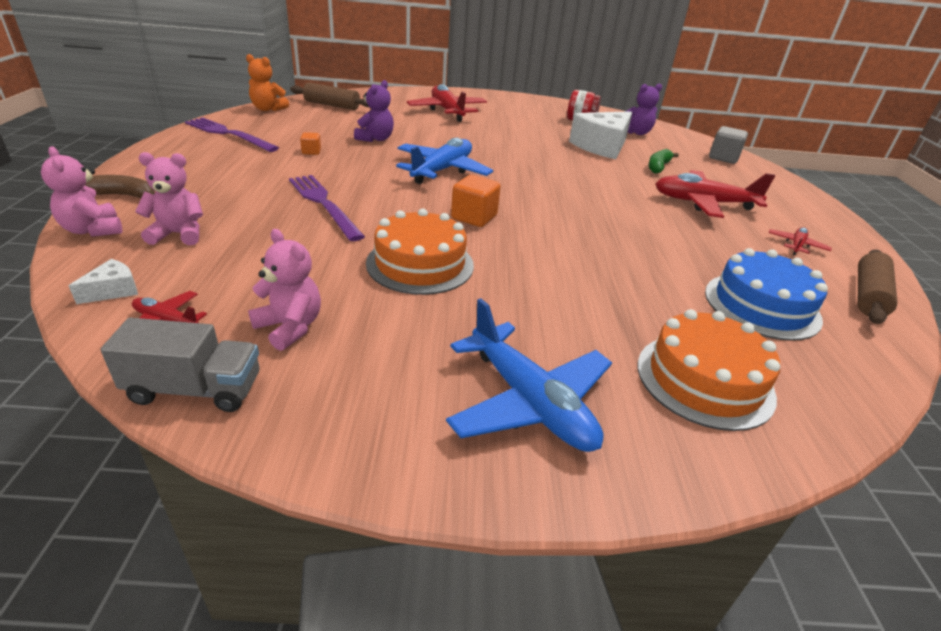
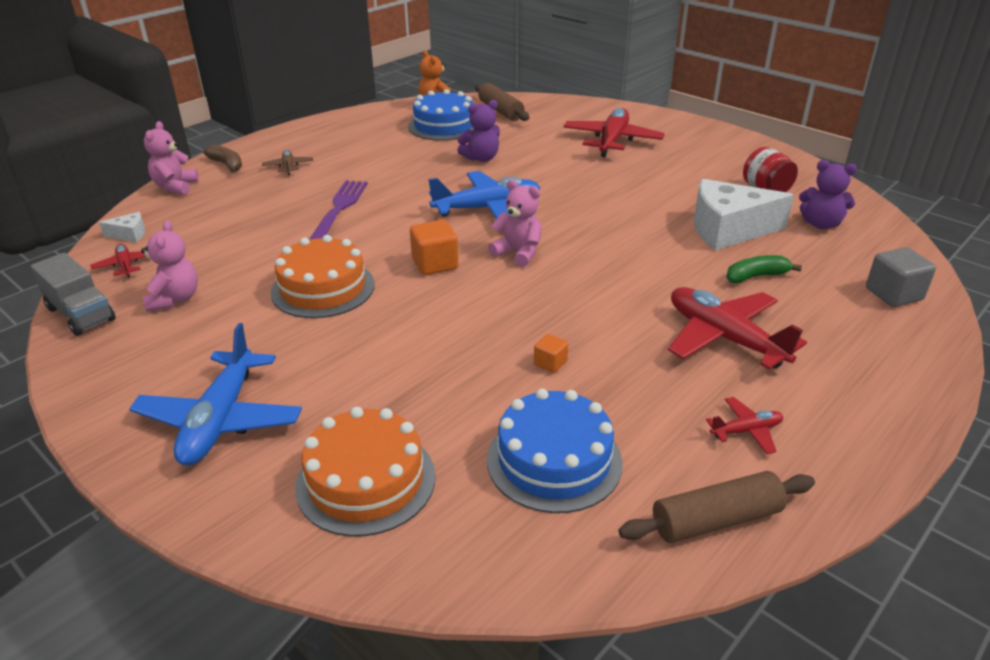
camera: 45 degrees right, 0 degrees up
(179, 234) = (213, 206): pink teddy bear -> pink teddy bear (518, 253)
(205, 181) = (288, 167): none -> brown plane
(229, 134) = (367, 126): purple fork -> none
(302, 122) = (444, 126): none -> blue cake
(311, 152) = (404, 158): orange cube -> orange cube (550, 363)

